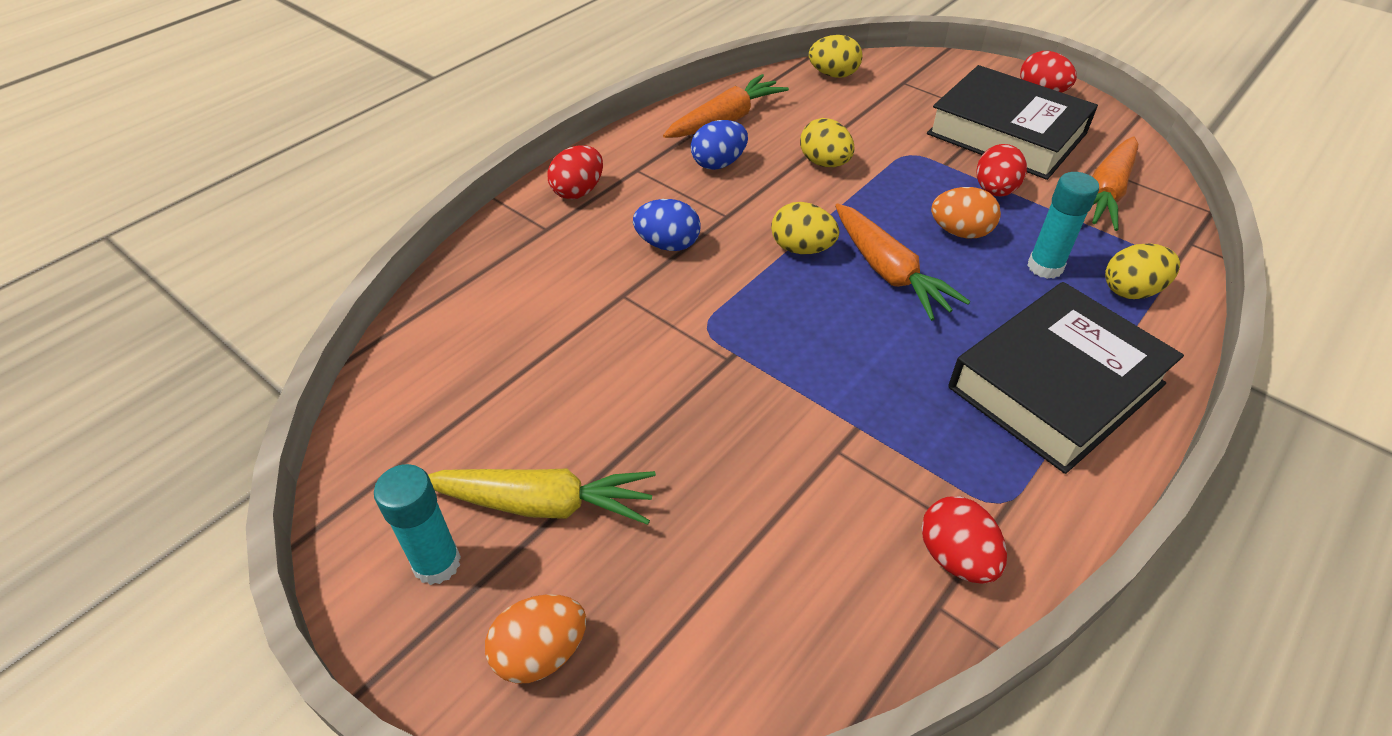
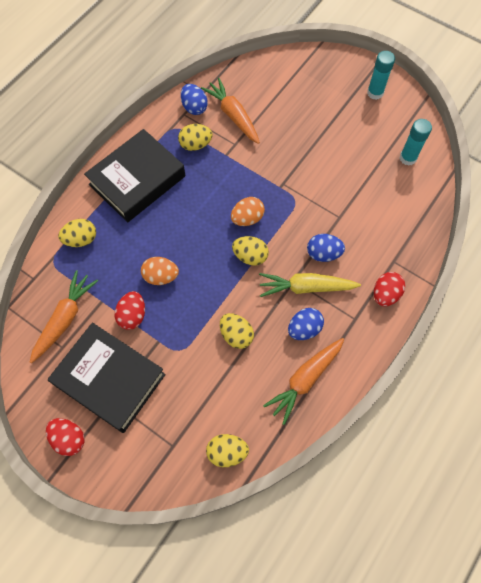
camera: 175 degrees right, 20 degrees up
(541, 653) = (330, 70): orange egg -> orange egg (247, 218)
(543, 504) = (345, 115): yellow carrot -> yellow carrot (306, 287)
(888, 272) = (204, 243): orange carrot -> orange carrot (233, 116)
(935, 454) = (195, 145): none -> yellow egg
(955, 557) = (194, 107): red egg -> blue egg
(1045, 267) = (121, 253): turquoise glue stick -> turquoise glue stick (408, 158)

